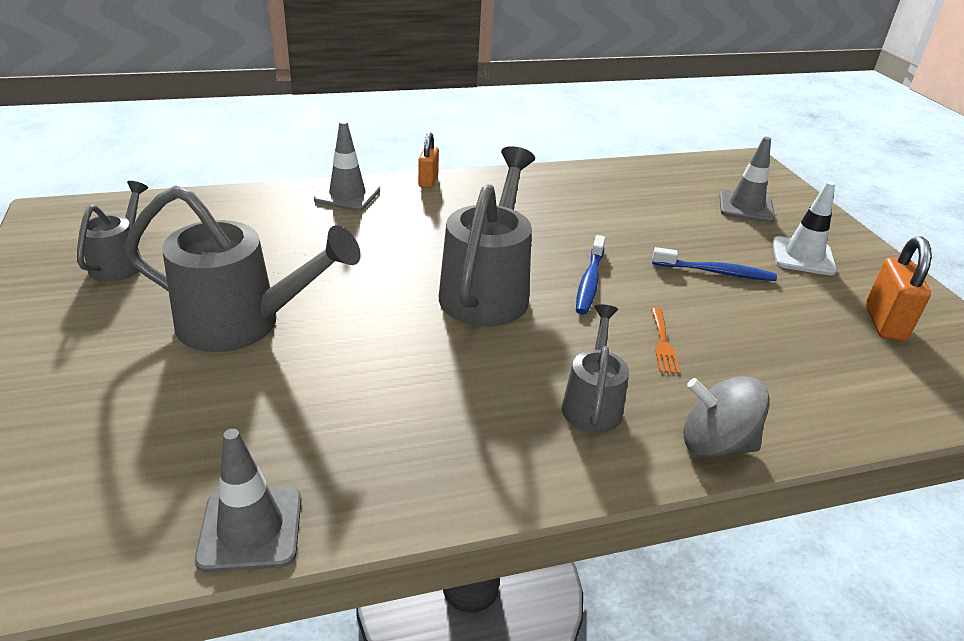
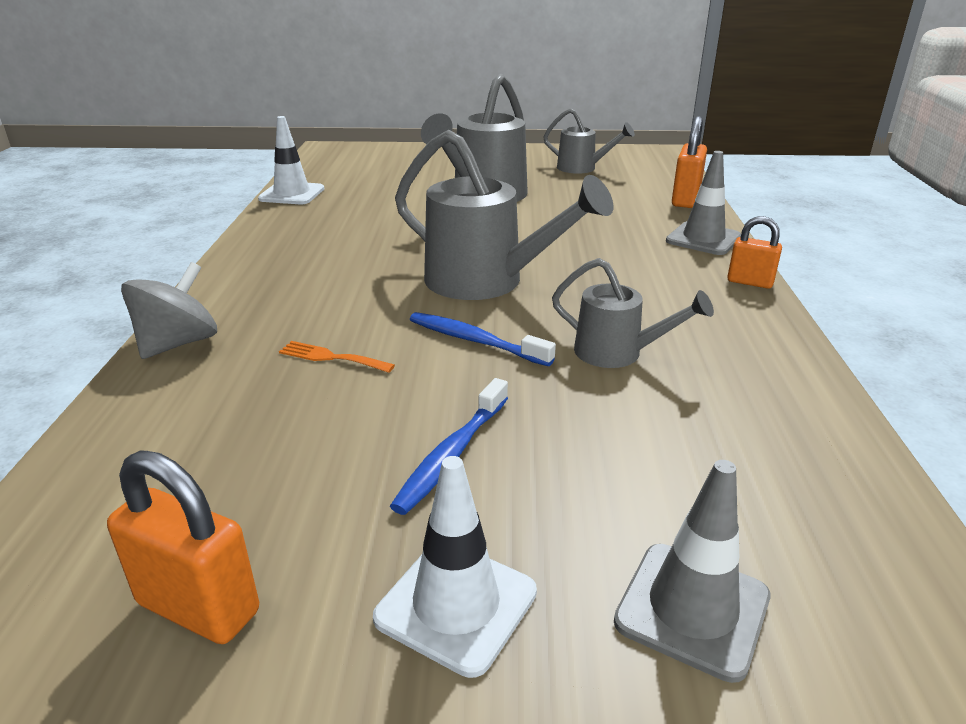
camera: 110 degrees right, 5 degrees down
(242, 201) = (685, 200): none -> orange padlock
(250, 529) = (292, 194): grey traffic cone -> white traffic cone
(592, 403) = (285, 299): grey watering can -> grey watering can (618, 353)

